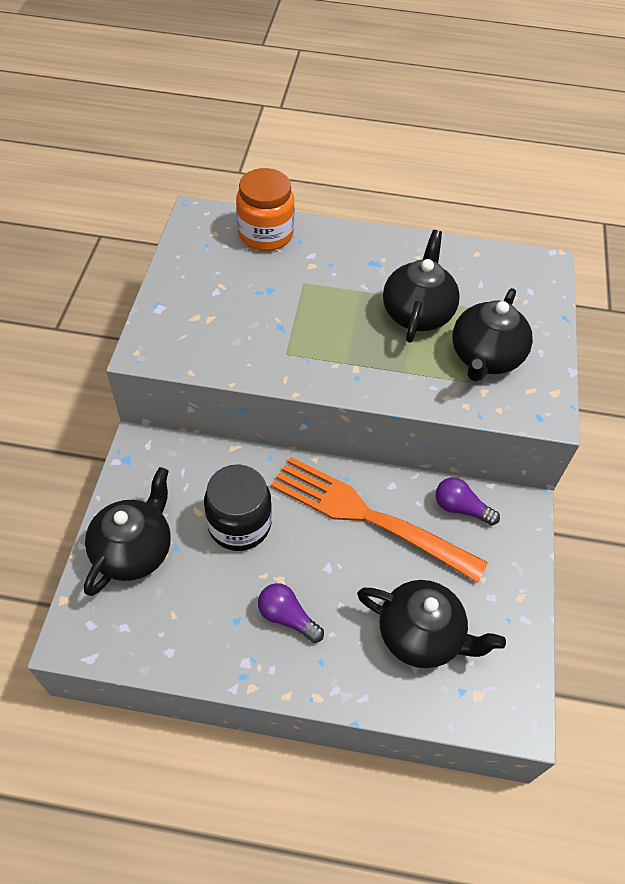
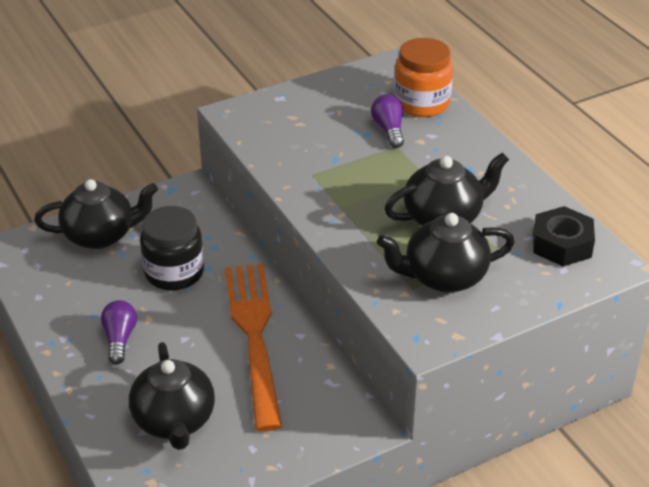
camera: 55 degrees right, 15 degrees down
(460, 508) = (322, 387): purple light bulb -> purple light bulb (389, 130)
(503, 273) = (562, 244): none -> black nut

